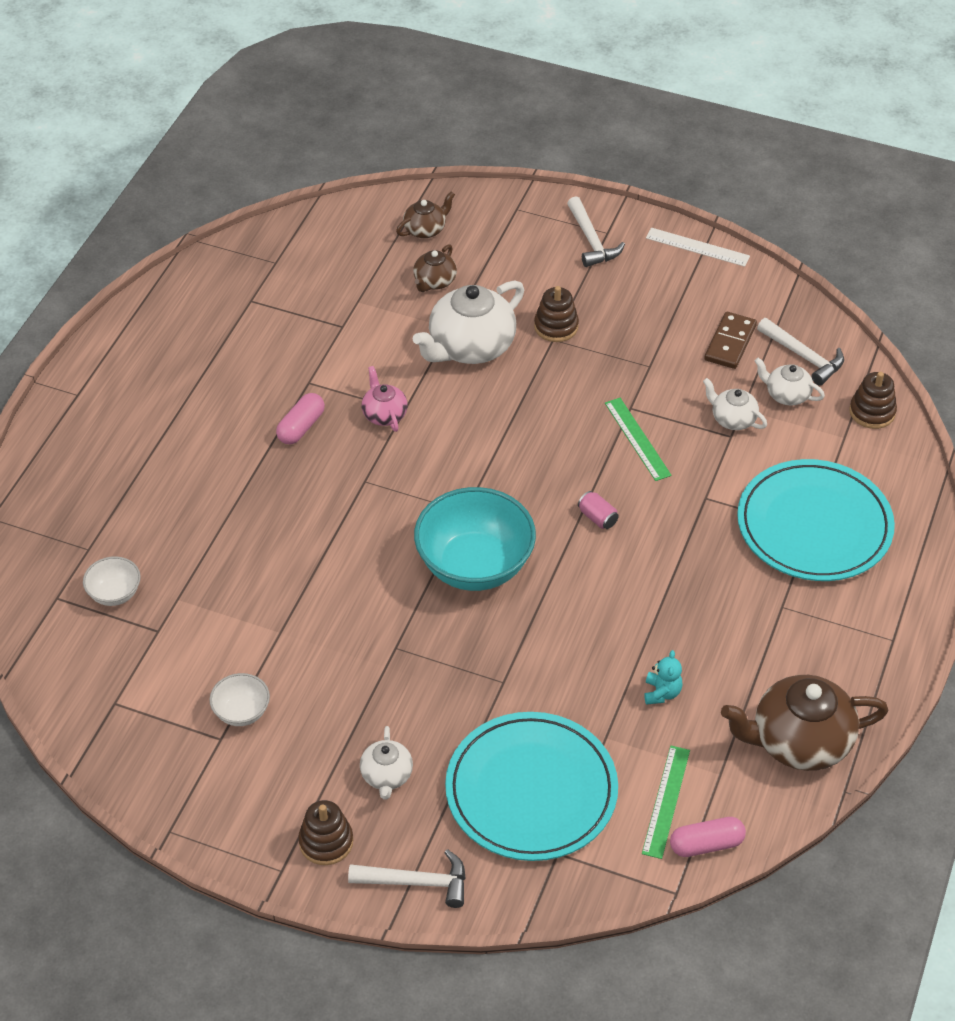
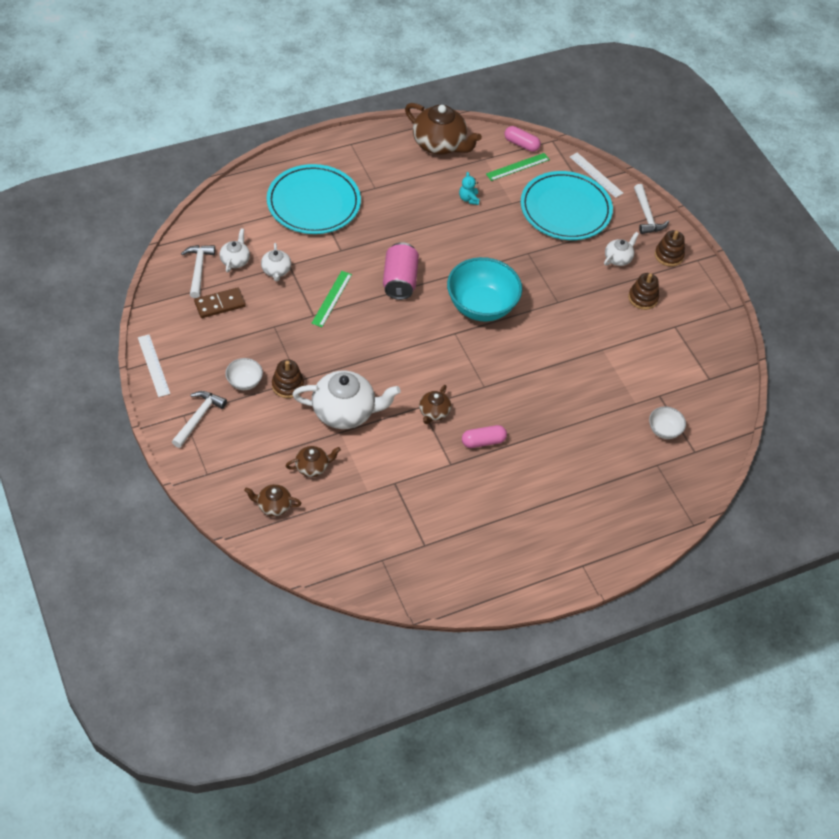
camera: 140 degrees left, 5 degrees up
(241, 712) = (655, 330): white bowl -> white bowl (244, 382)
(384, 414) = (434, 412): pink teapot -> brown teapot
(417, 882) = (647, 216): white hammer -> white hammer turned 150 degrees counterclockwise
(555, 889) = (596, 175): none -> white ruler
(597, 517) = (399, 281): pink can -> pink can, size x2.16
(662, 693) = (468, 199): turquoise teddy bear -> turquoise teddy bear turned 60 degrees counterclockwise
(786, 395) = (235, 260): white teapot -> white teapot turned 150 degrees counterclockwise
(872, 412) = (212, 222): brown stacking toy -> brown stacking toy (643, 298)

